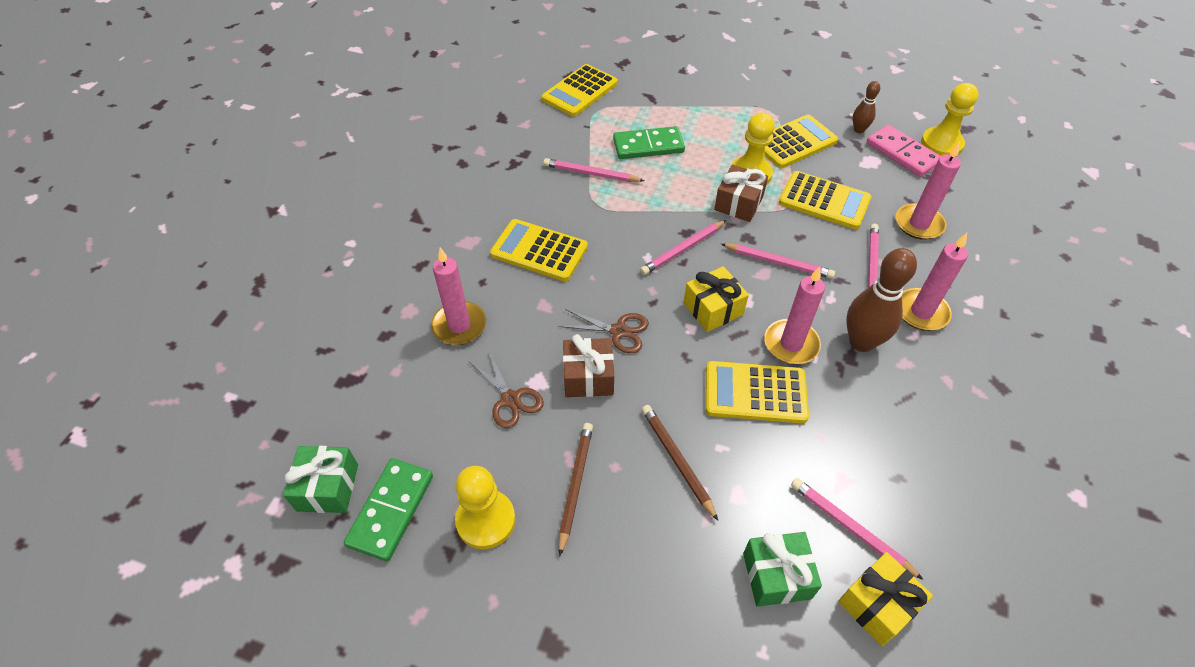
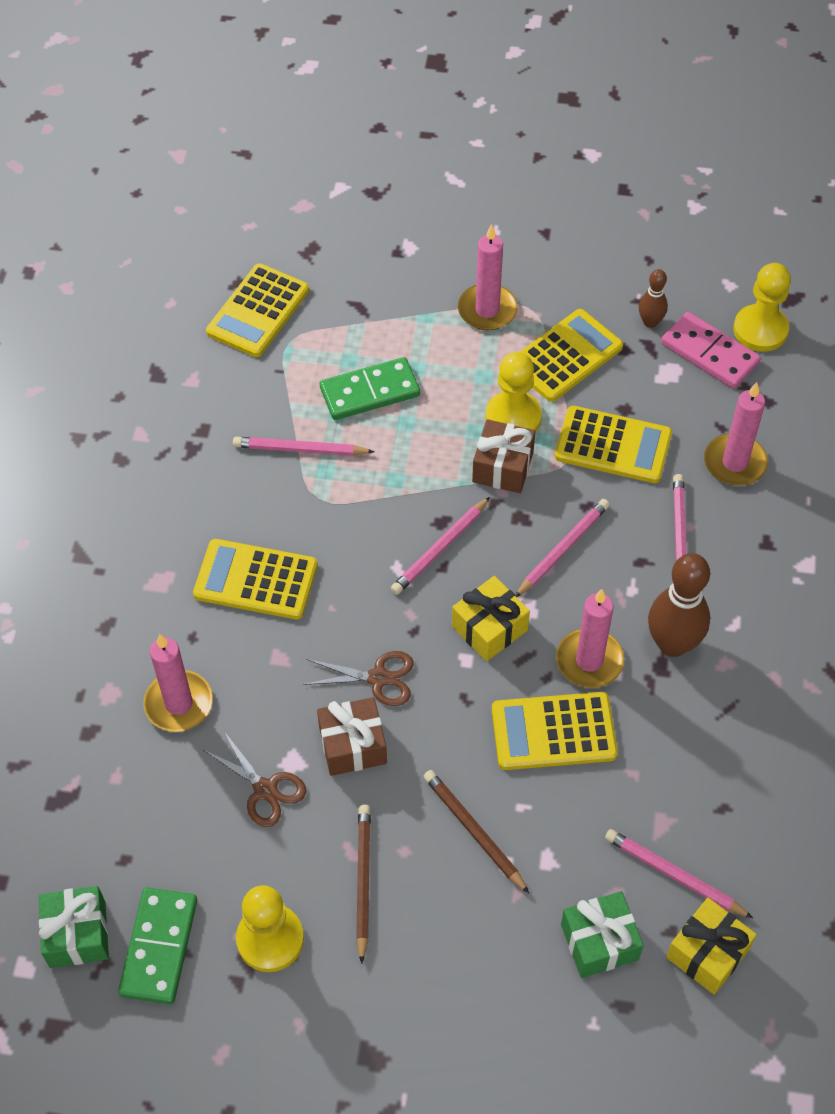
camera: 10 degrees left, 5 degrees up
(778, 263) = (563, 549): pink pencil -> pink pencil turned 60 degrees counterclockwise
(921, 312) = (742, 591): pink candle -> pink candle (487, 310)

